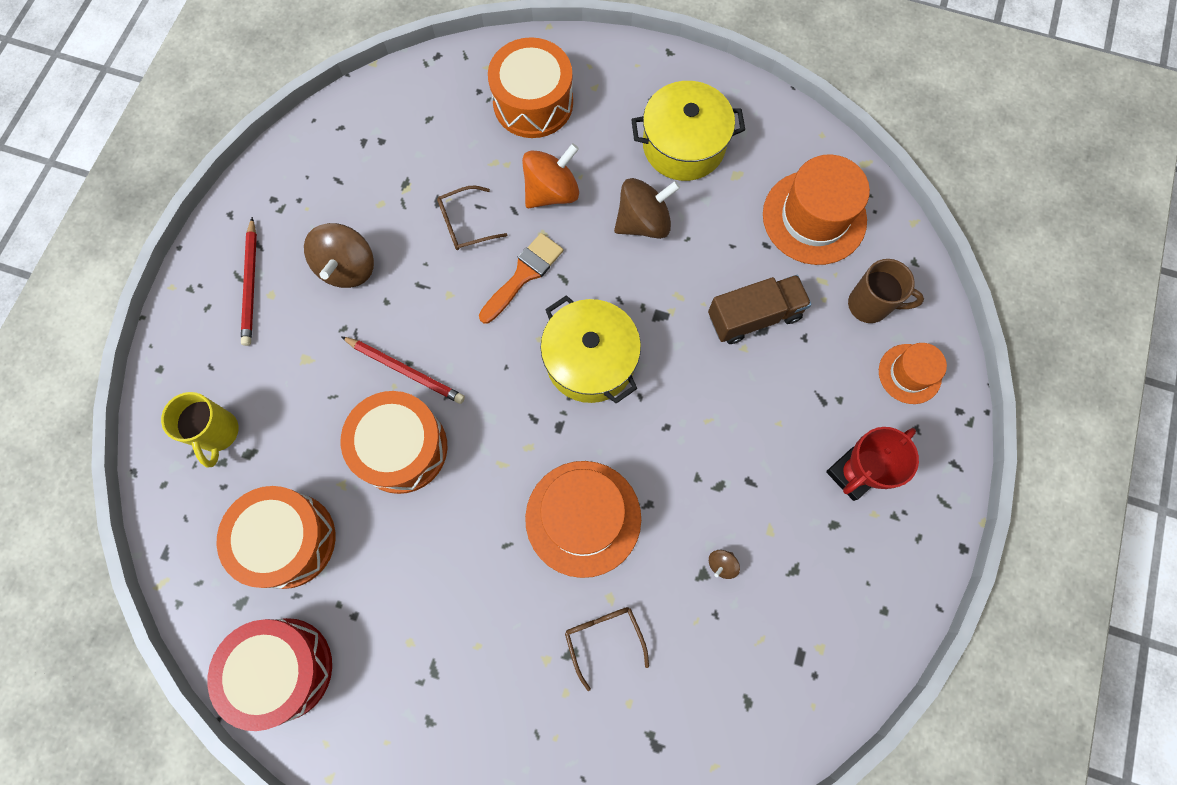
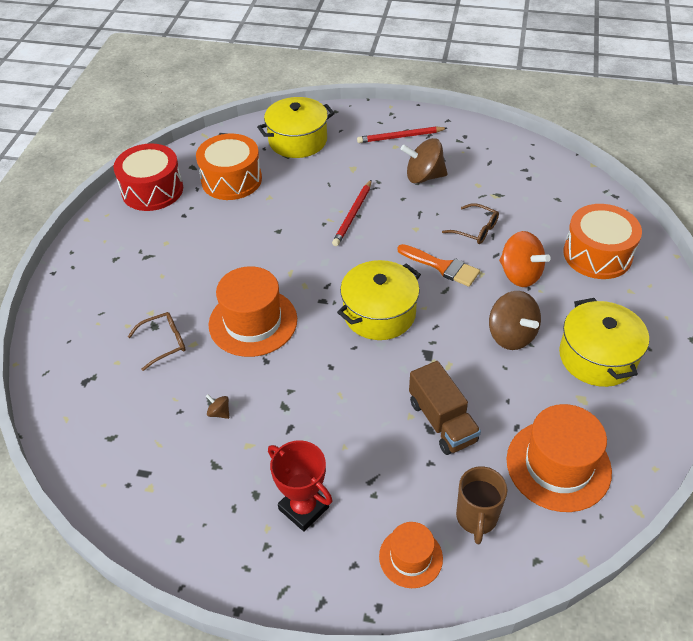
camera: 85 degrees right, 25 degrees down
(218, 433) = (298, 140): yellow mug -> yellow pot
(402, 448) = (297, 221): orange drum -> none
(465, 224) = (475, 230): brown glasses -> brown glasses turned 150 degrees clockwise

